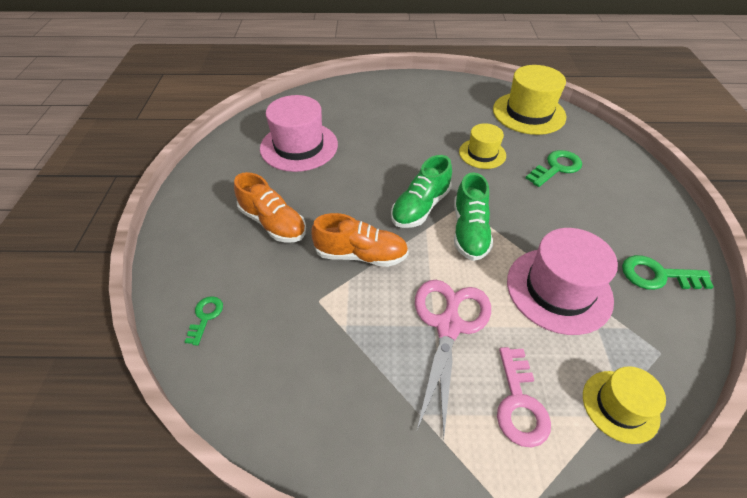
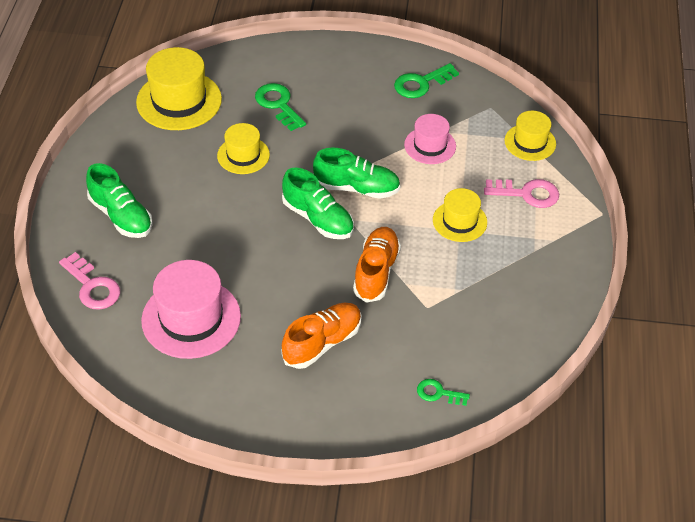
camera: 85 degrees left, 0 degrees up
(326, 99) = (92, 286): none -> pink key
(395, 102) = (121, 216): none -> green shoe
(448, 325) = (459, 221): pink scissors -> yellow hat
(558, 289) = (430, 145): pink hat -> pink hat, size x0.59
(657, 275) = (421, 83): green key -> green key turned 45 degrees clockwise

